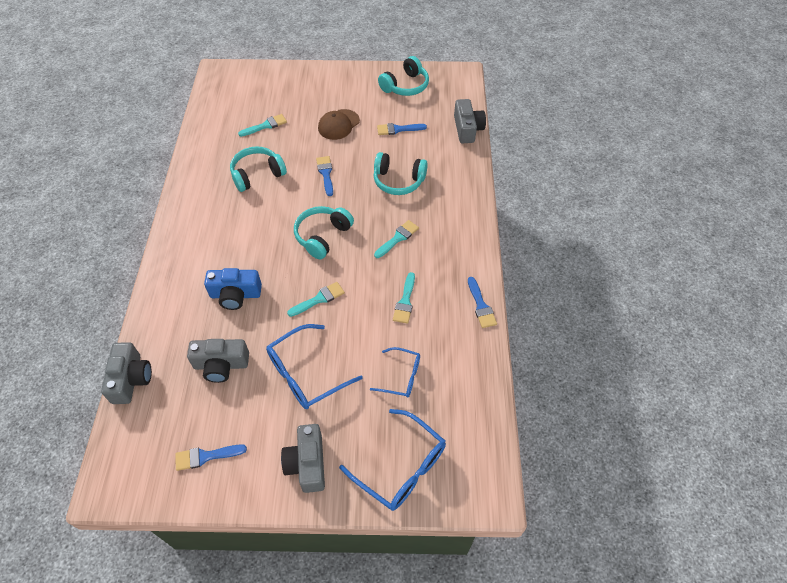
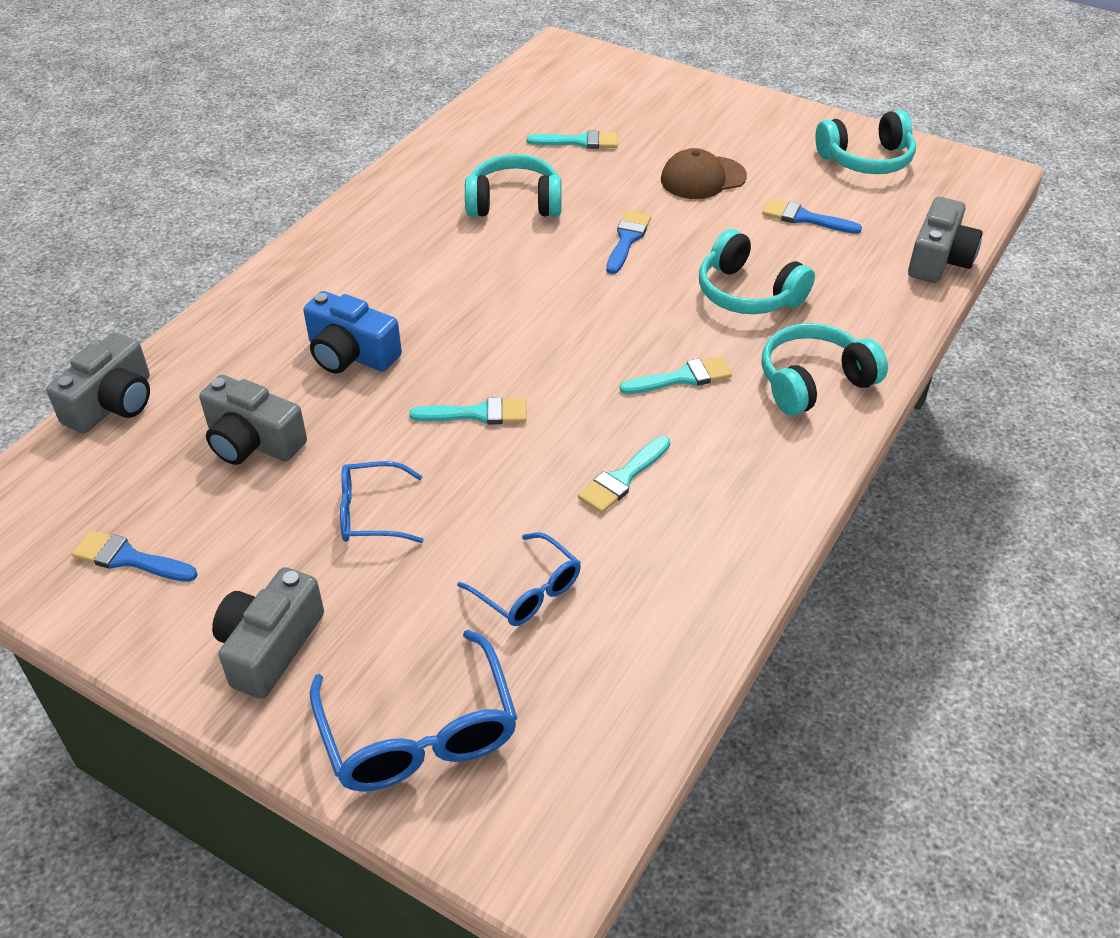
camera: 30 degrees right, 10 degrees down
(305, 374) = (370, 513): blue glasses -> blue glasses, size x0.61
(323, 236) = (553, 326): turquoise headphones -> turquoise headphones (814, 382)
(481, 306) = (760, 544): blue brush -> none

